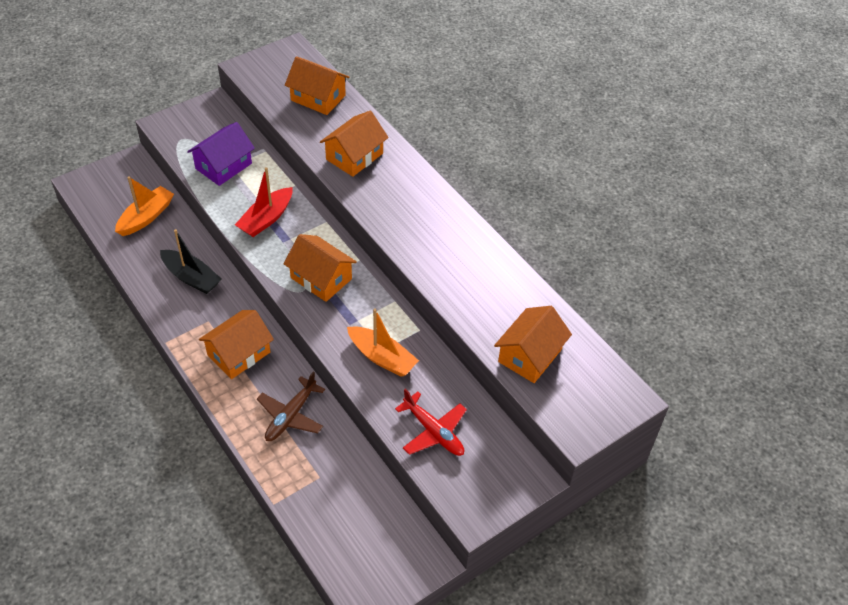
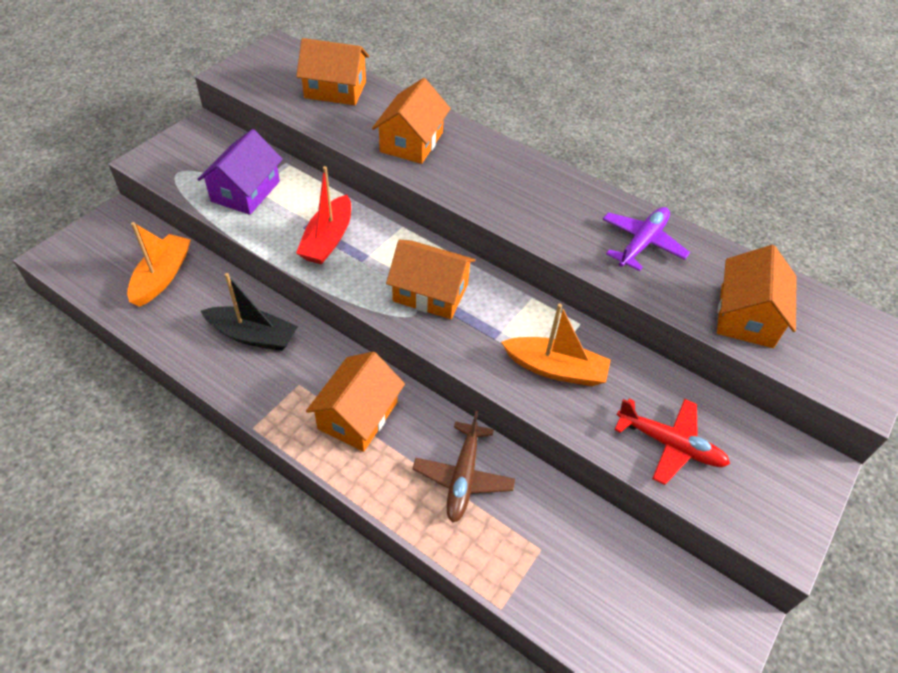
camera: 20 degrees left, 0 degrees up
(486, 281) = (642, 243): none -> purple plane

